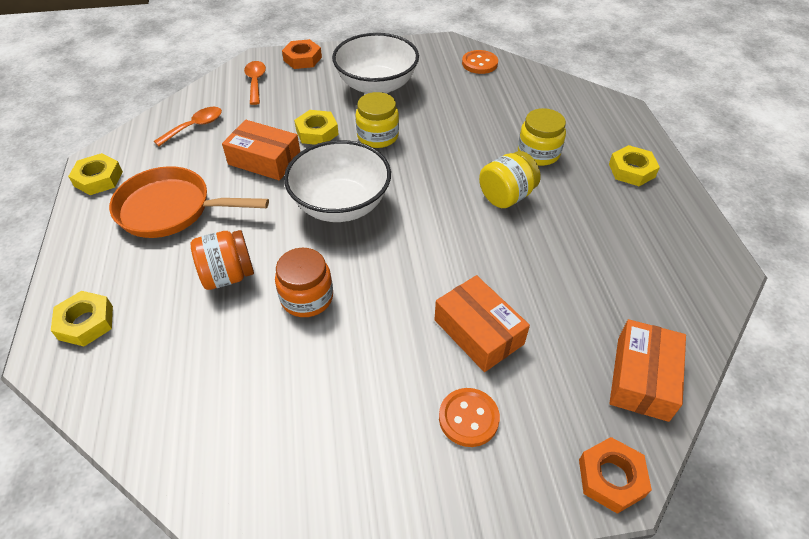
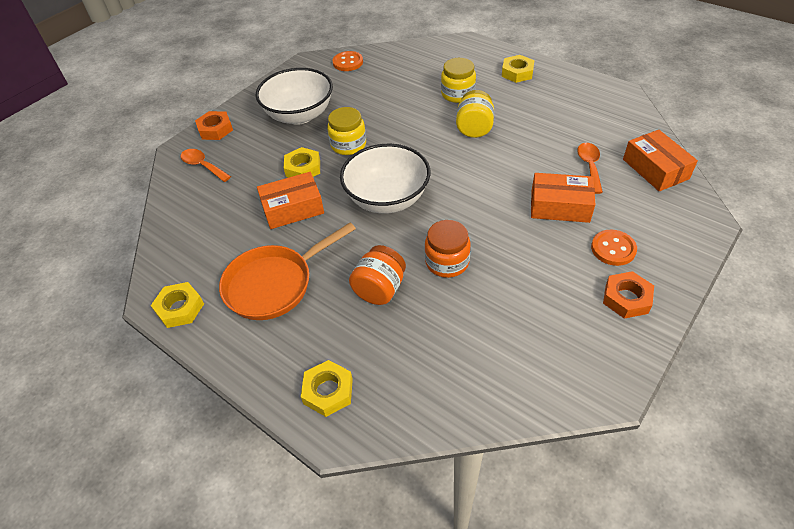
camera: 40 degrees left, 0 degrees up
(195, 127) = (202, 223): orange spoon -> orange spoon (589, 166)
(611, 478) = (701, 221): orange nut -> orange nut (626, 298)

